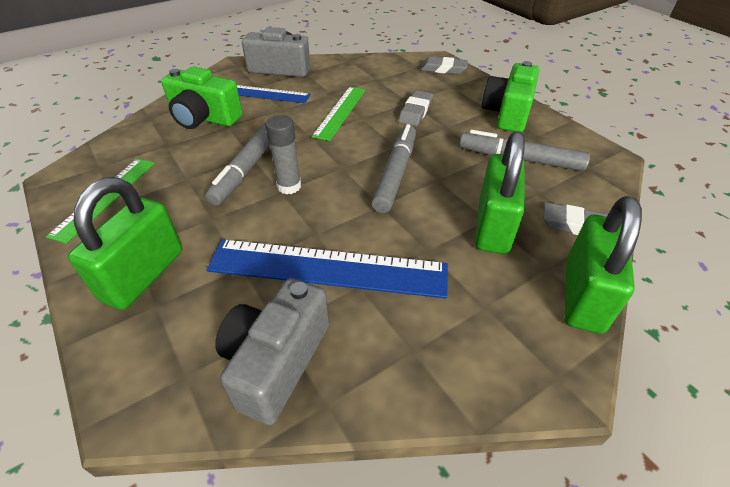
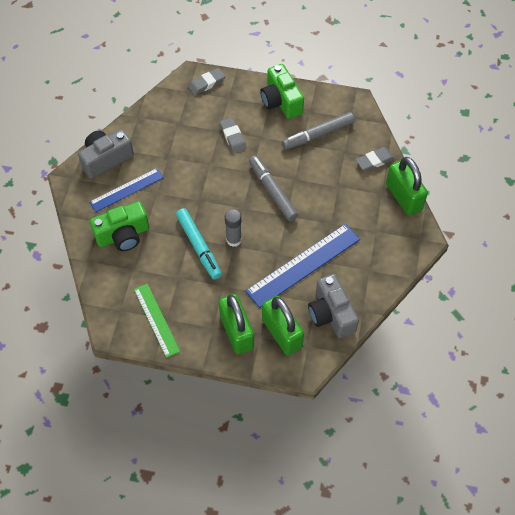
camera: 45 degrees left, 15 degrees up
(247, 168) = (199, 246): grey marker -> turquoise marker
(340, 112) = (193, 169): green ruler -> none
(493, 226) = (344, 188): green padlock -> green padlock (282, 333)

